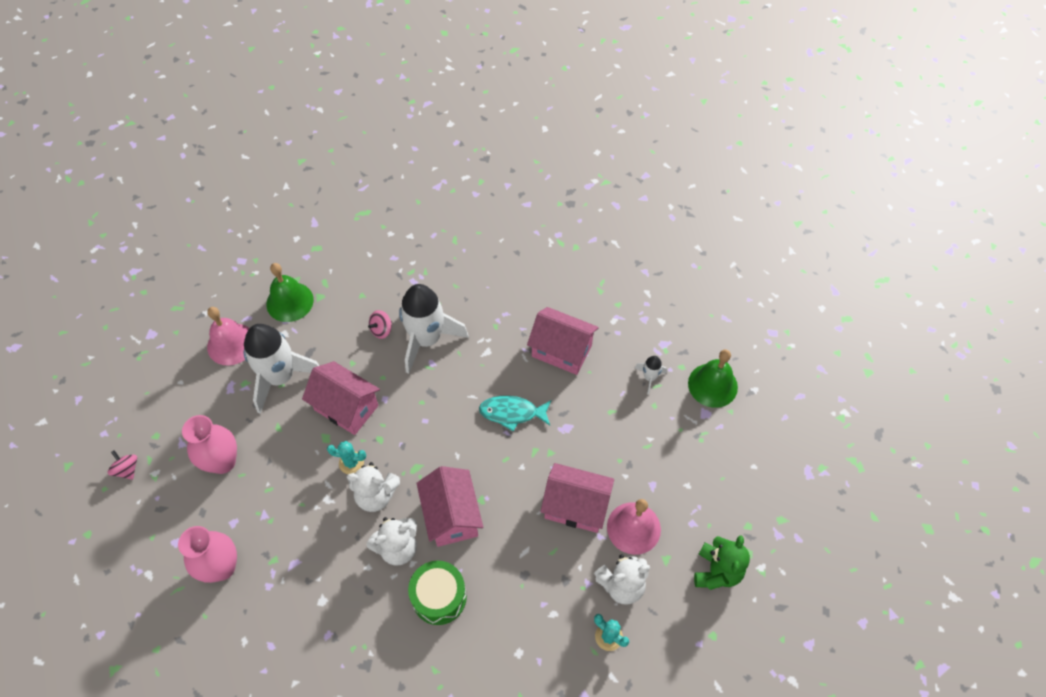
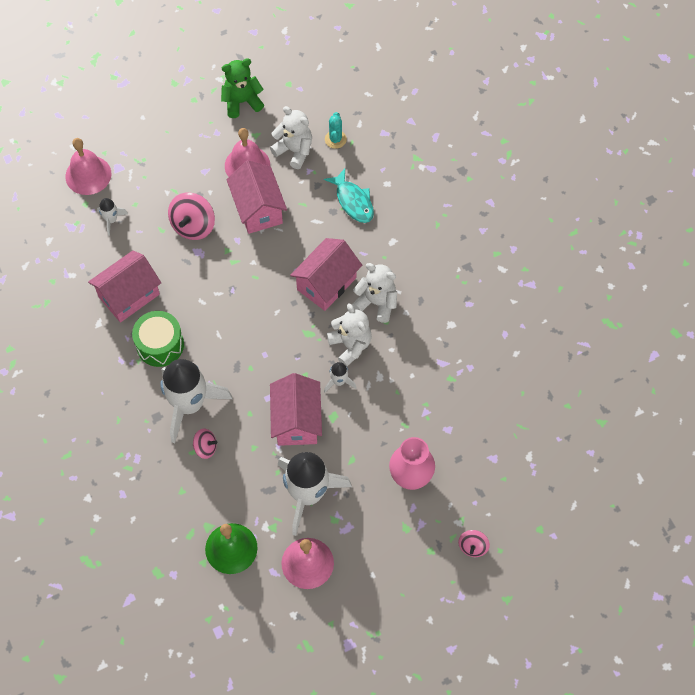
camera: 125 degrees left, 5 degrees up
(222, 567) = (483, 409): pink vase -> none
(351, 463) = (339, 381): turquoise cactus -> white rocket
(439, 597) = (389, 253): green drum -> green drum (160, 345)
(512, 413) = (212, 296): turquoise fish -> turquoise fish (353, 201)
(561, 351) = (129, 295): pink house -> pink house turned 60 degrees clockwise
(597, 439) = (193, 226): none -> pink spinning top
(712, 385) = (88, 175): green bell -> pink bell

